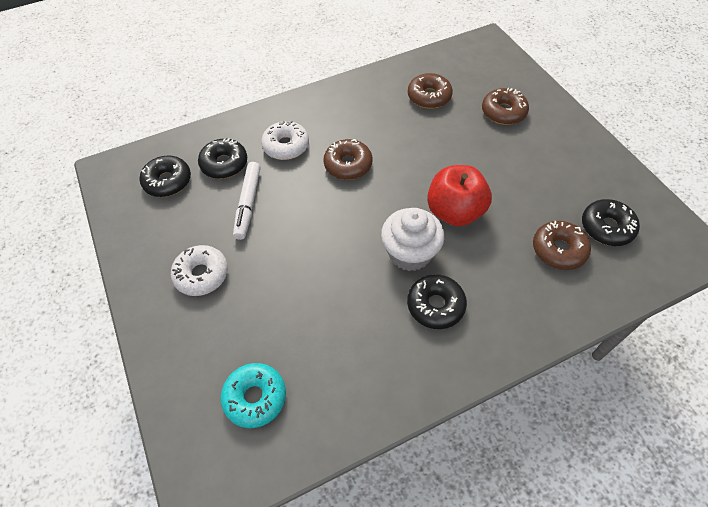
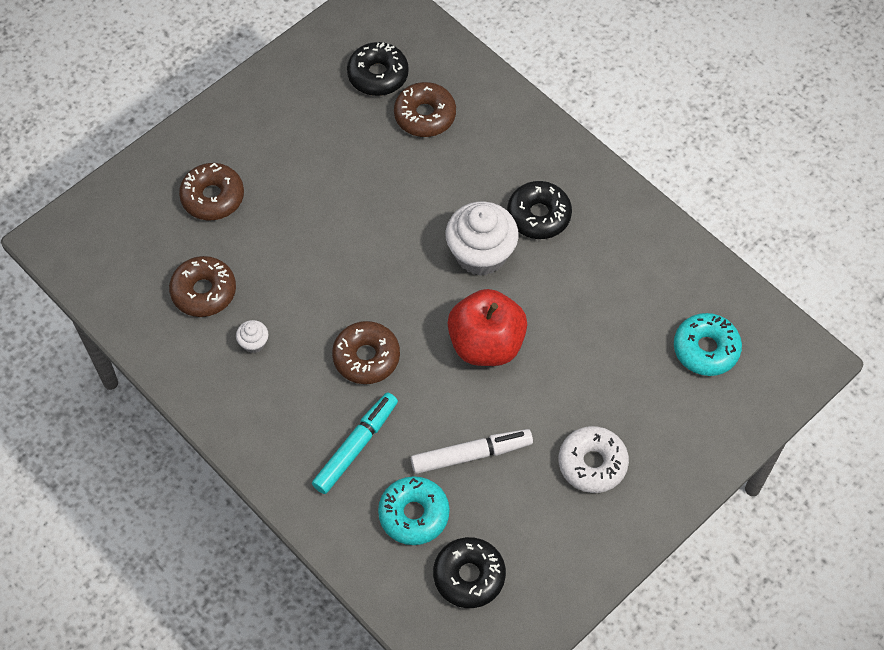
camera: 110 degrees left, 5 degrees up
(224, 164) = (414, 514): black donut -> turquoise donut
(286, 146) = (355, 446): white donut -> turquoise marker
(382, 113) = (254, 343): none -> white cupcake
(455, 212) = (405, 221): red apple -> red apple (486, 344)

